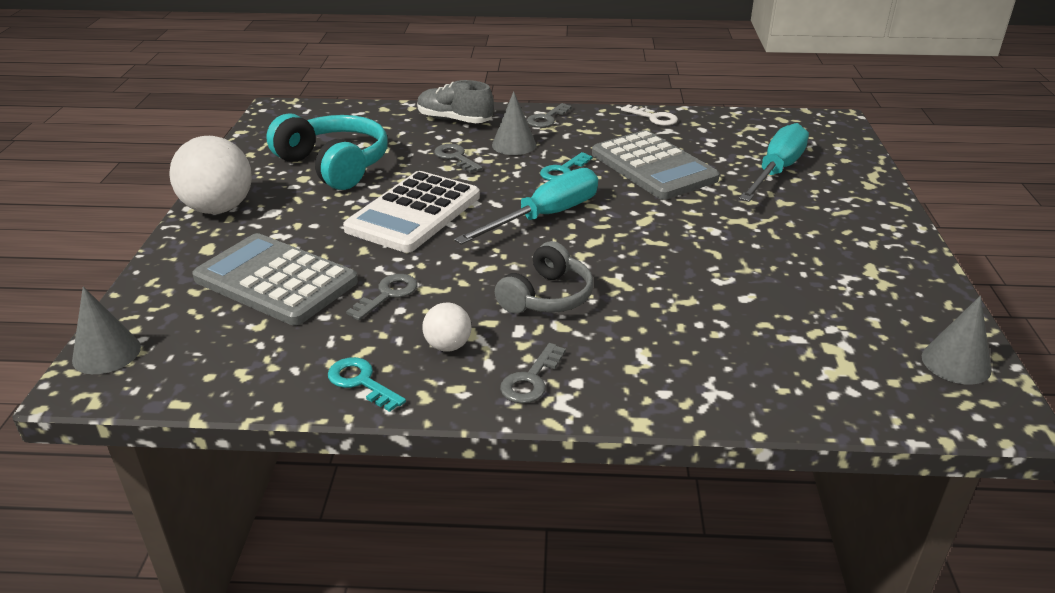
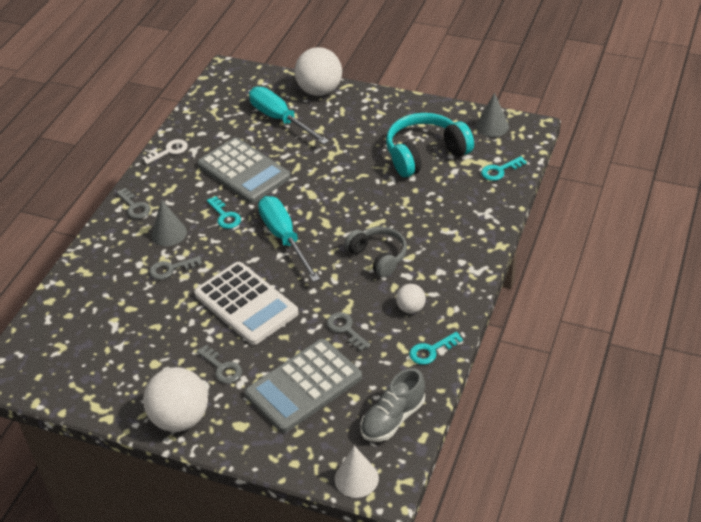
camera: 70 degrees left, 10 degrees up
(106, 353) = (356, 478): grey cone -> white cone
(334, 165) = (143, 342): turquoise headphones -> turquoise headphones (425, 154)
(454, 120) = (103, 259): grey shoe -> grey shoe (393, 418)
(531, 380) = (454, 279): grey key -> grey key (222, 368)
(653, 166) = (243, 171): grey calculator -> grey calculator turned 60 degrees clockwise
(840, 391) = (499, 171): none -> turquoise key
(866, 187) = (319, 91): none -> white ball

